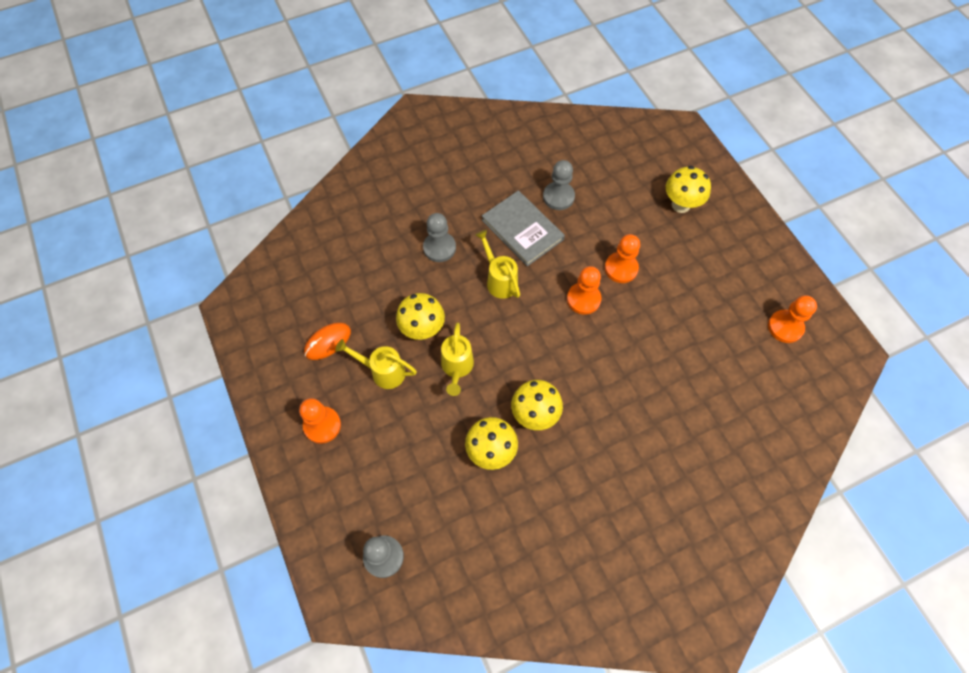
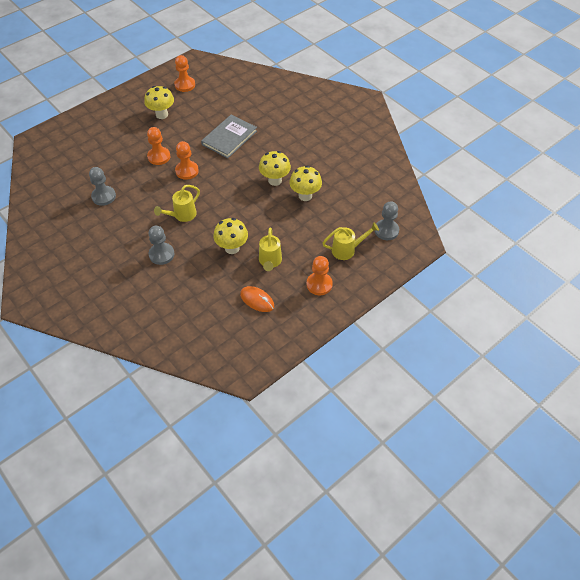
camera: 105 degrees left, 10 degrees down
(457, 367) = (255, 224): yellow watering can -> yellow watering can (347, 250)
(522, 229) = (136, 211): grey book -> grey book (229, 138)
(680, 205) = (102, 135): yellow mushroom -> yellow mushroom (162, 114)

